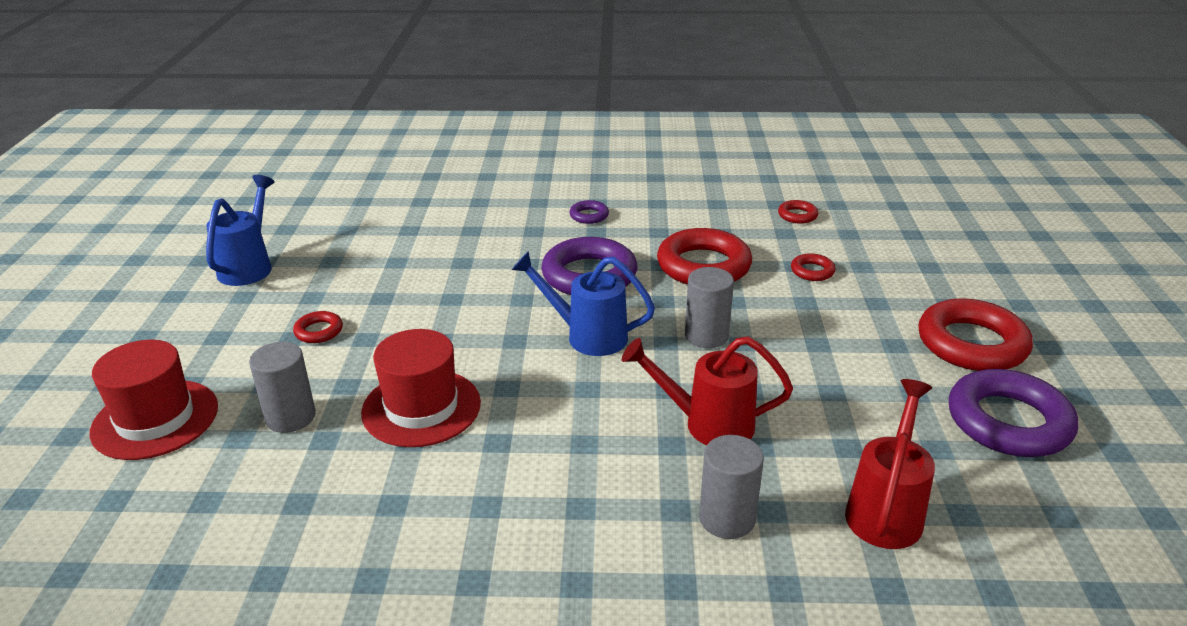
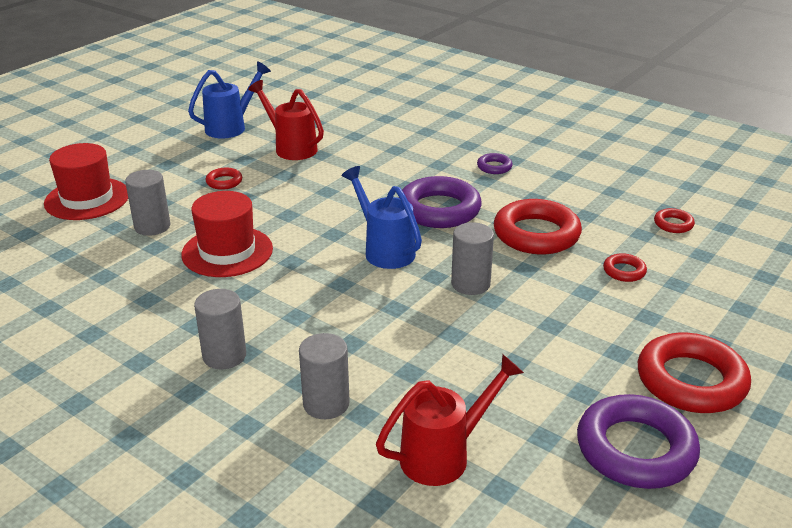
camera: 35 degrees right, 0 degrees up
(563, 523) = (224, 356): none -> grey cylinder
(707, 424) = (391, 341): red watering can -> red watering can (291, 148)

